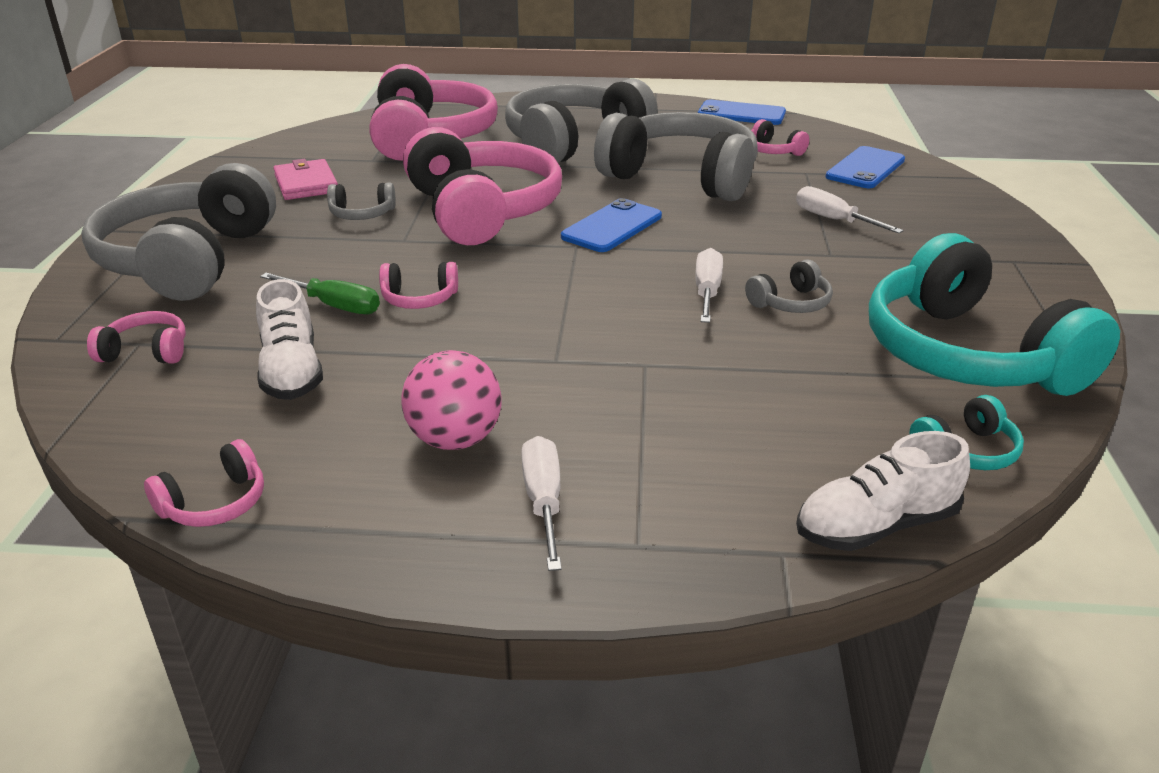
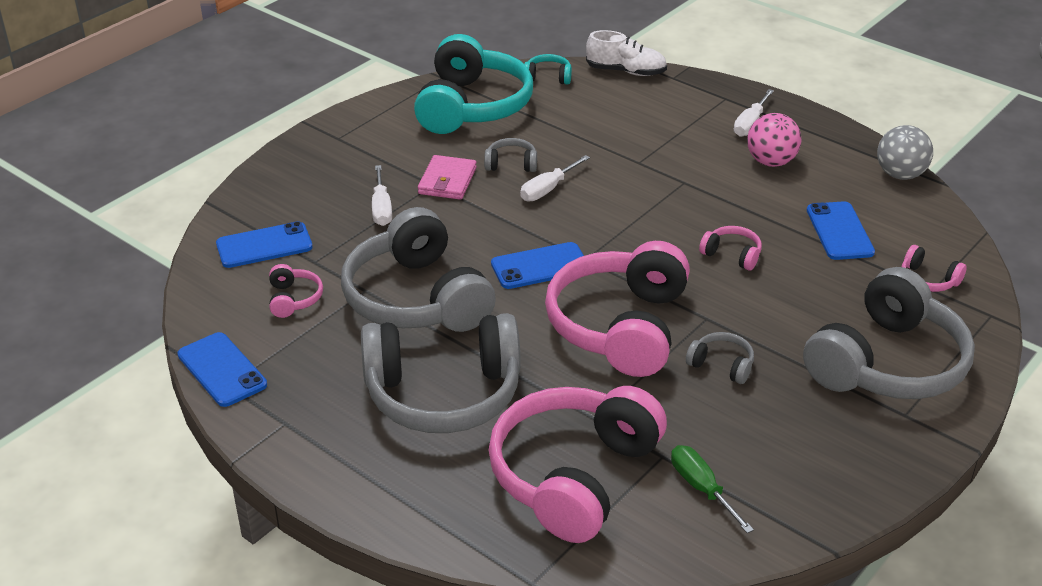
camera: 145 degrees left, 5 degrees up
(215, 503) = (900, 174): pink headphones -> grey ball
(291, 371) = (839, 231): white shoe -> blue phone
(306, 184) = (750, 437): pink wallet -> pink wallet (447, 181)
(334, 306) = (792, 271): green screwdriver -> green screwdriver (702, 489)

